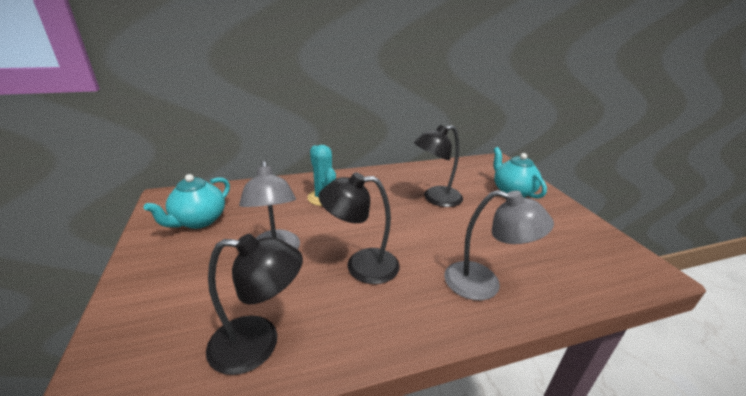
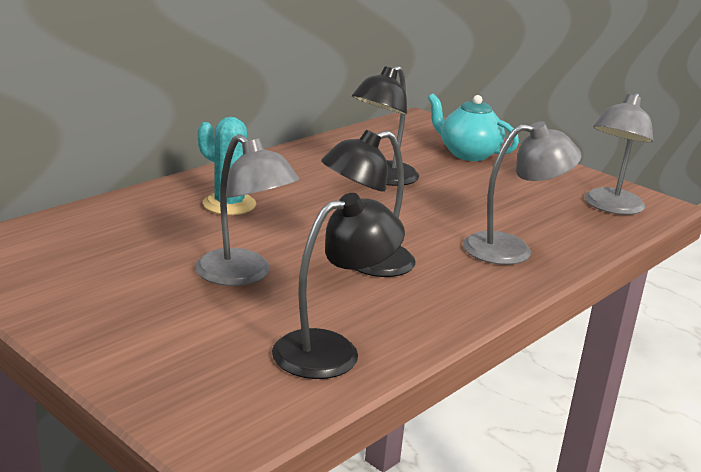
camera: 30 degrees left, 5 degrees down
(198, 221) = (77, 266): turquoise teapot -> none
(603, 263) = (610, 207): none -> grey lamp

